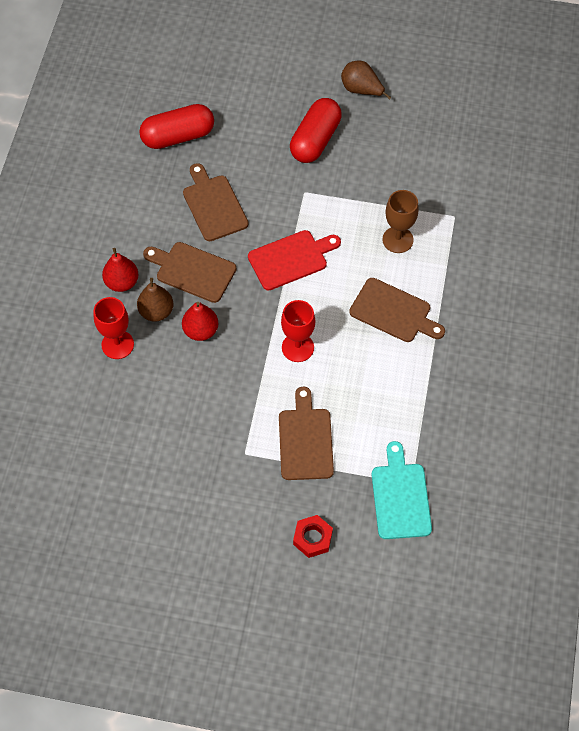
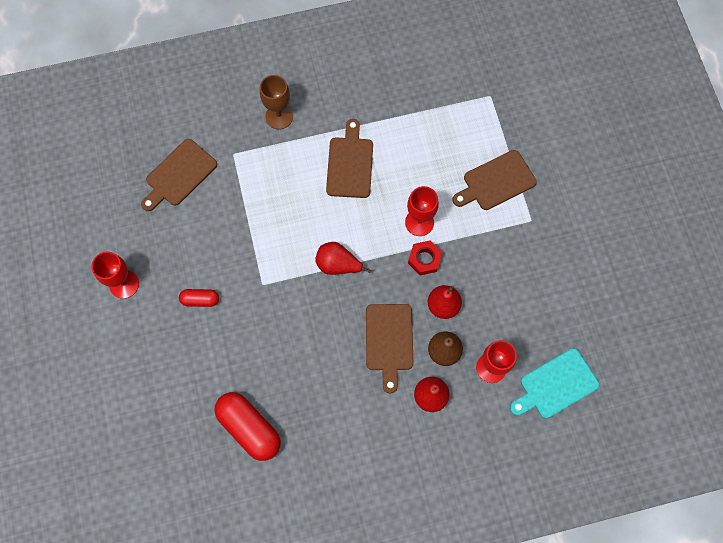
camera: 115 degrees left, 10 degrees up
(214, 205) = (312, 356): brown cutting board -> brown cutting board (179, 175)
(291, 259) = (338, 265): red cutting board -> red pear
(312, 538) = (570, 144): red nut -> red nut (424, 259)
(315, 140) = (200, 300): red capsule -> red capsule, size x0.52
(361, 90) = (124, 284): brown pear -> red goblet
(397, 240) = (278, 188): brown goblet -> brown goblet (279, 116)
(400, 497) = (505, 98): turquoise cutting board -> turquoise cutting board (555, 385)

